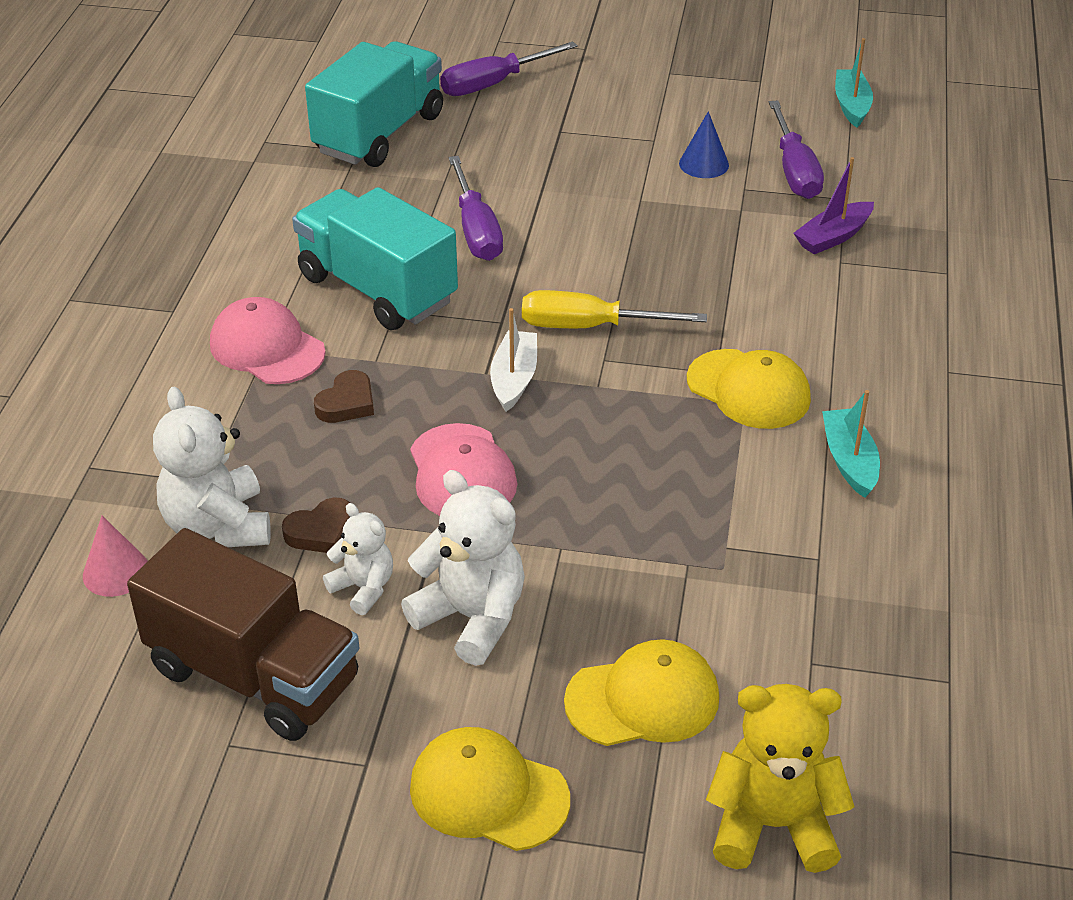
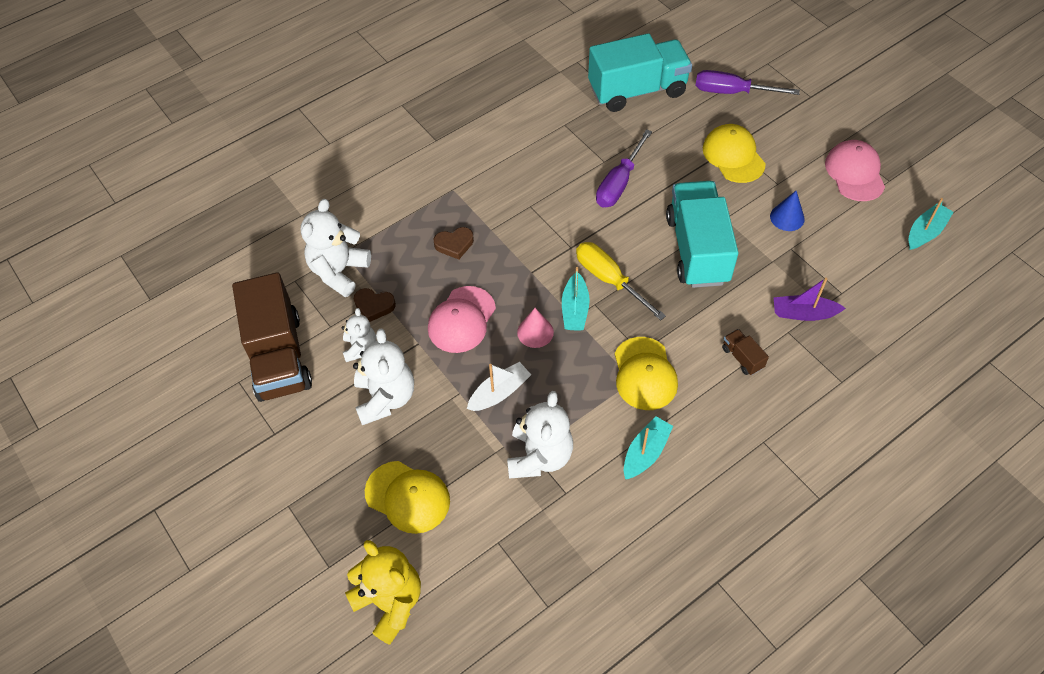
camera: 45 degrees right, 15 degrees up
(116, 572) = (281, 265): pink cone -> pink cone (535, 332)
(267, 348) = (453, 189): pink cap -> pink cap (854, 173)
(377, 289) = (535, 188): turquoise truck -> turquoise truck (697, 249)
(488, 793) = (302, 487): yellow cap -> yellow cap (733, 156)
(514, 379) = (540, 285): white boat -> white boat (499, 392)
(588, 378) = (575, 309): none -> turquoise boat
(742, 544) = (539, 456): none -> white teddy bear
(794, 171) = (834, 255): purple screwdriver -> none
(827, 311) = (742, 358): none -> brown truck

